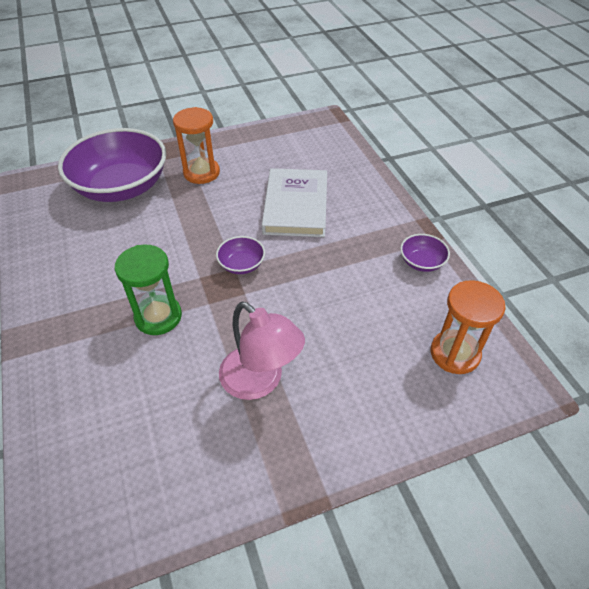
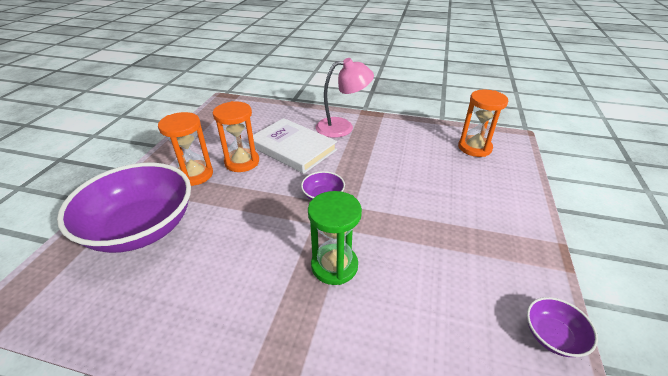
camera: 55 degrees left, 10 degrees down
(243, 187) = (242, 162): none -> orange hourglass
(260, 381) = (445, 233): pink lamp -> pink lamp (342, 127)
(421, 262) = (396, 127): purple bowl -> purple bowl (553, 336)

